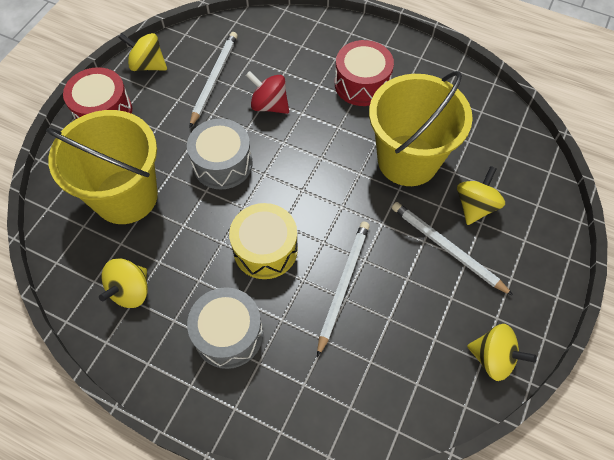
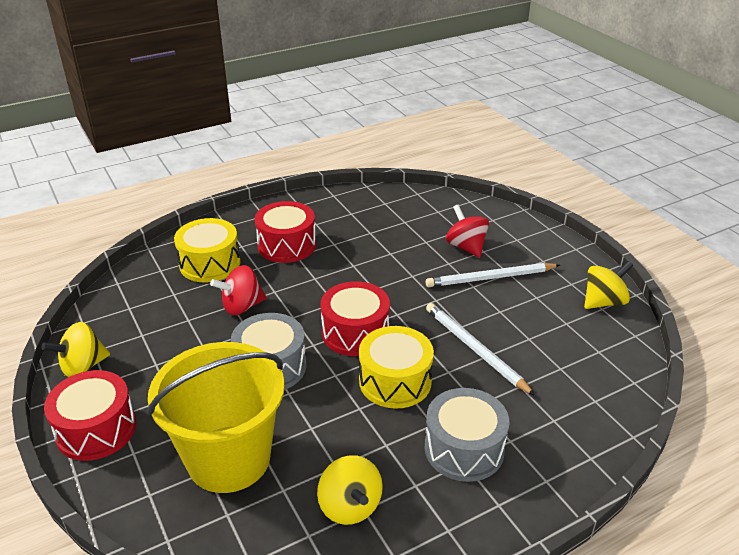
camera: 55 degrees left, 25 degrees down
(214, 79) = (165, 327): white pencil -> none
(298, 192) = (355, 332): none -> red drum
(299, 55) = (210, 263): none -> yellow drum
(408, 160) = (389, 258): yellow bucket -> none
(475, 206) = (466, 247): yellow spinning top -> red spinning top

